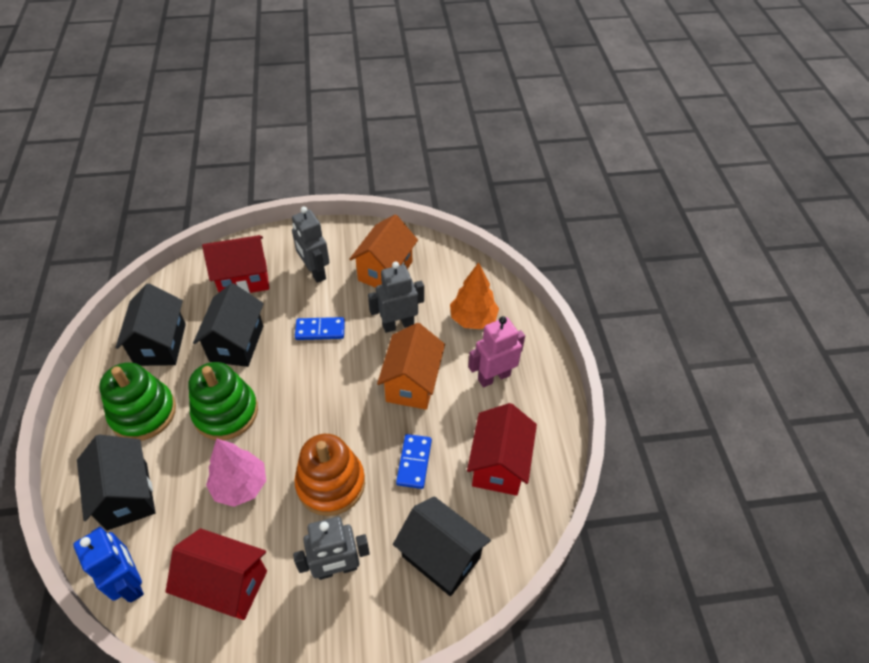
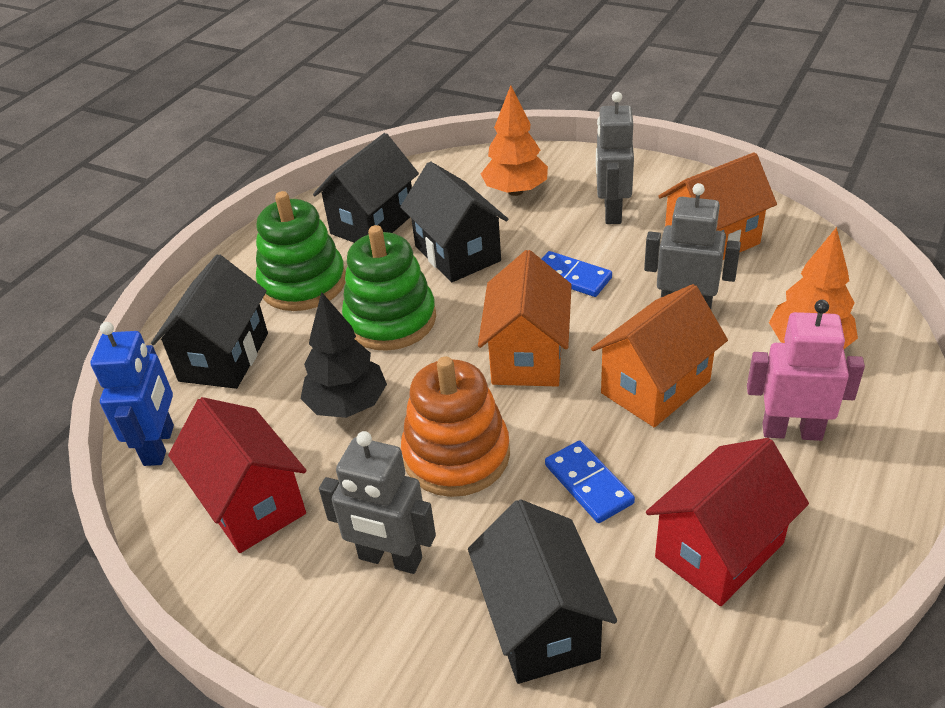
camera: 40 degrees right, 10 degrees down
(236, 343) = (457, 253): black house -> black house turned 75 degrees counterclockwise
(240, 486) = (347, 405): pink tree -> black tree
(243, 280) = (515, 191): red house -> orange tree
(329, 397) = (527, 356): none -> orange house
(414, 462) = (588, 484): blue domino -> blue domino turned 75 degrees counterclockwise

